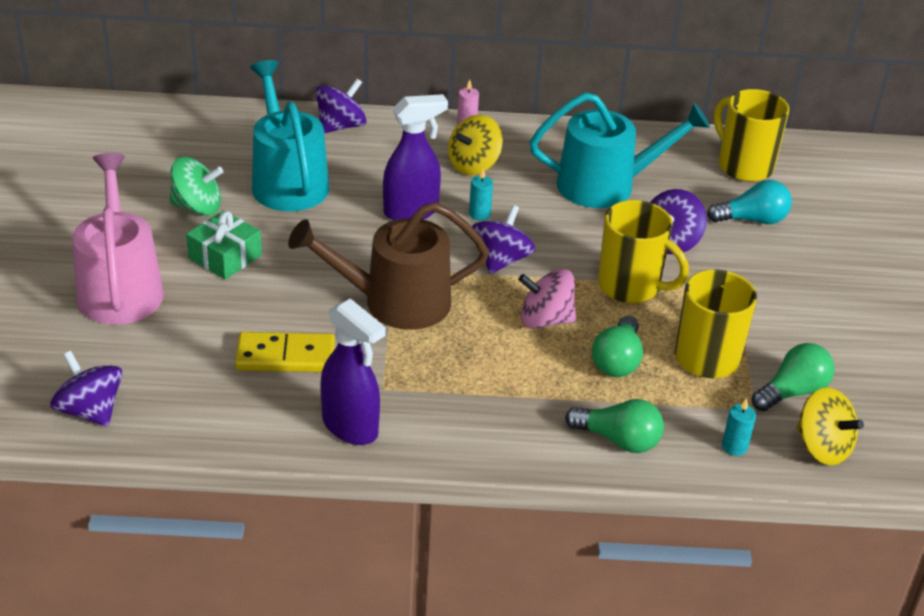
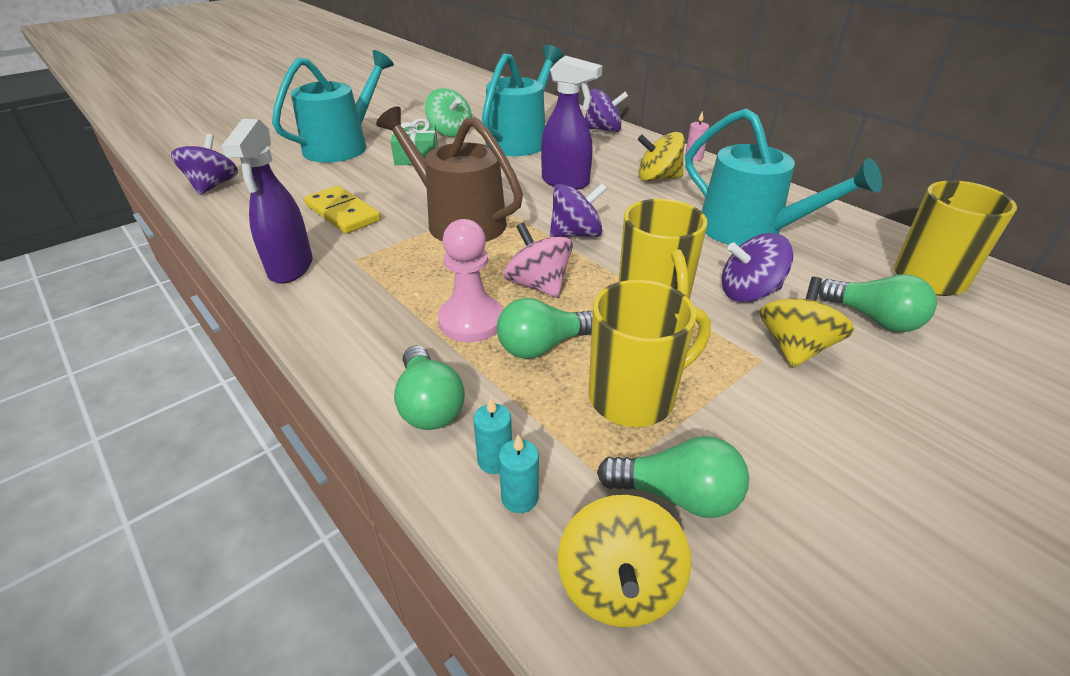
camera: 50 degrees right, 0 degrees up
(120, 288) = (342, 146): pink watering can -> turquoise watering can
(479, 214) = (611, 203): turquoise candle -> turquoise candle (495, 460)
(550, 375) = (471, 321): none -> pink pawn
(739, 268) = (795, 348): none -> yellow spinning top
(752, 220) = (874, 319): turquoise light bulb -> green light bulb

